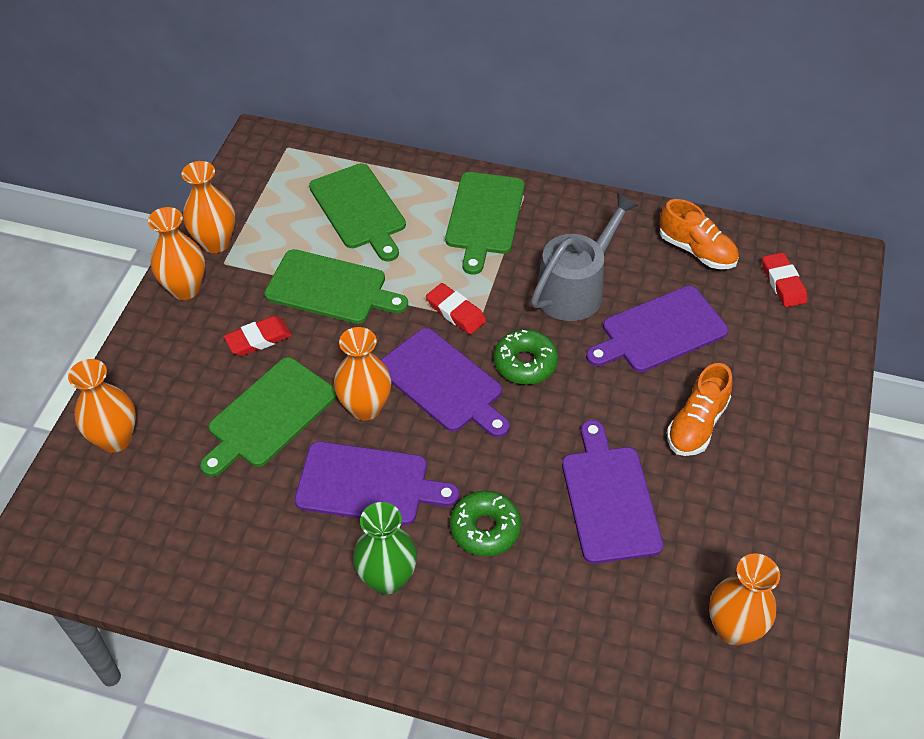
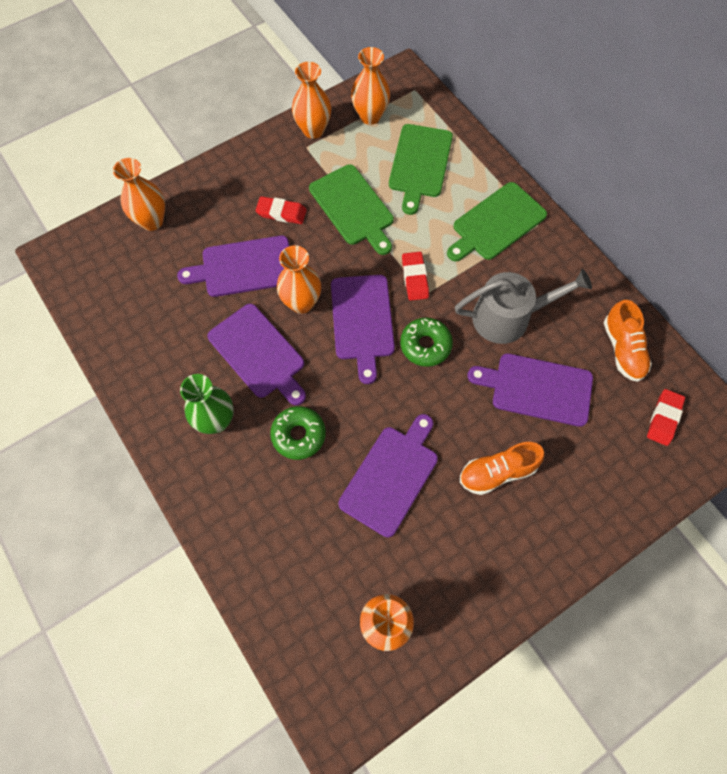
camera: 40 degrees right, 15 degrees up
(185, 289) = (270, 150): orange vase -> orange vase (370, 116)
(269, 415) = (244, 267): green cutting board -> purple cutting board

